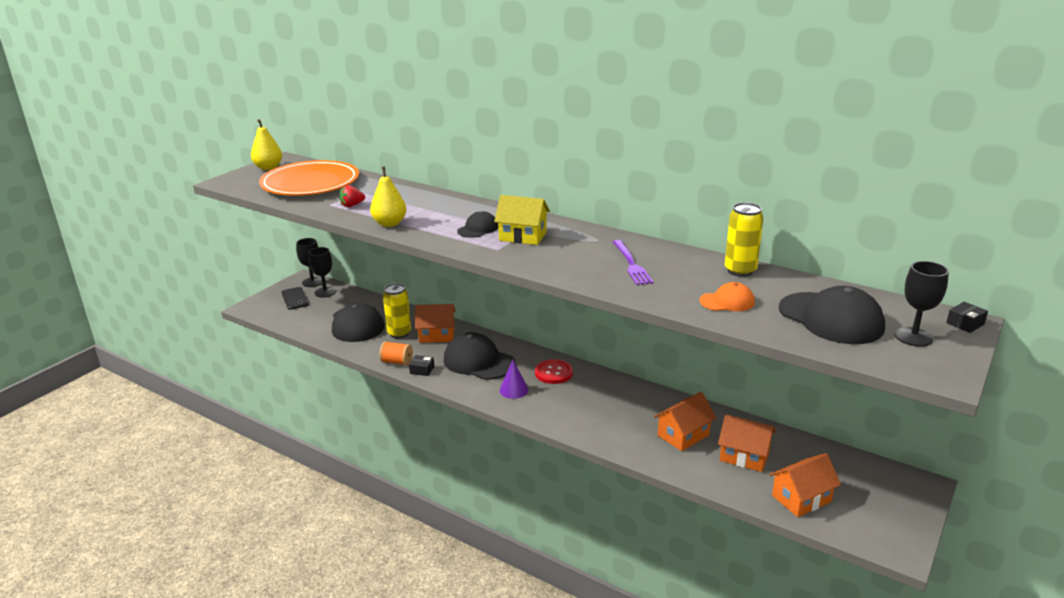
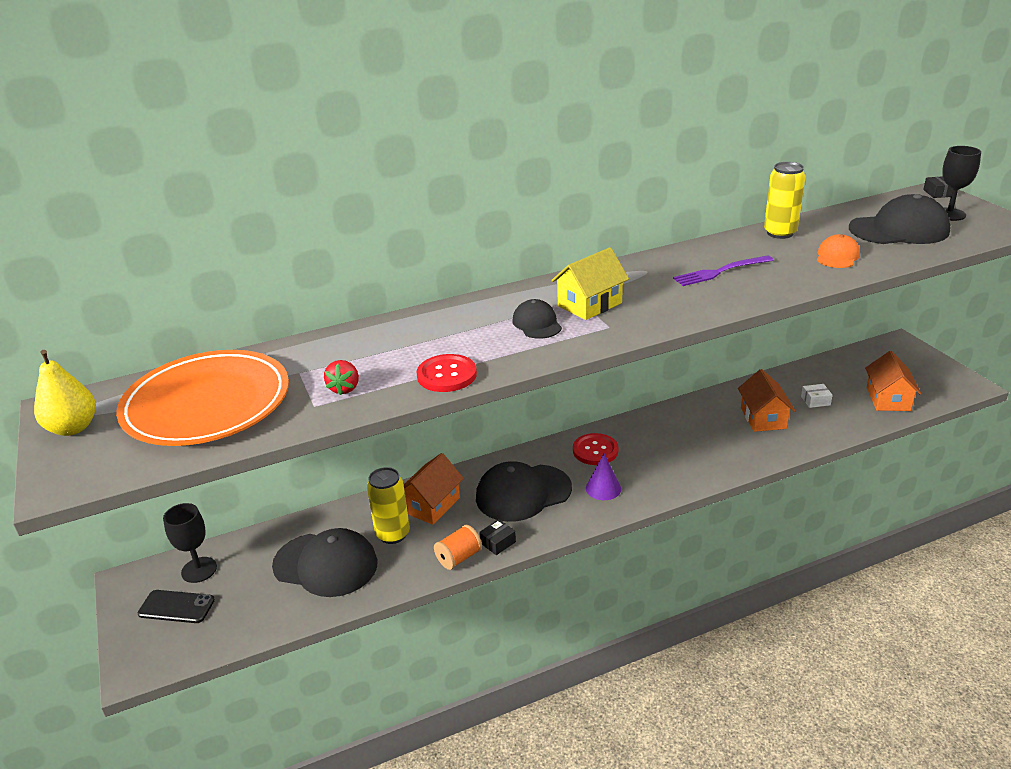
camera: 55 degrees left, 5 degrees up
(312, 282) = (151, 574): black goblet -> none
(389, 224) = (446, 375): yellow pear -> red button
(631, 264) = (720, 272): purple fork -> purple fork turned 135 degrees clockwise
(744, 456) = (815, 401): orange house -> white box

